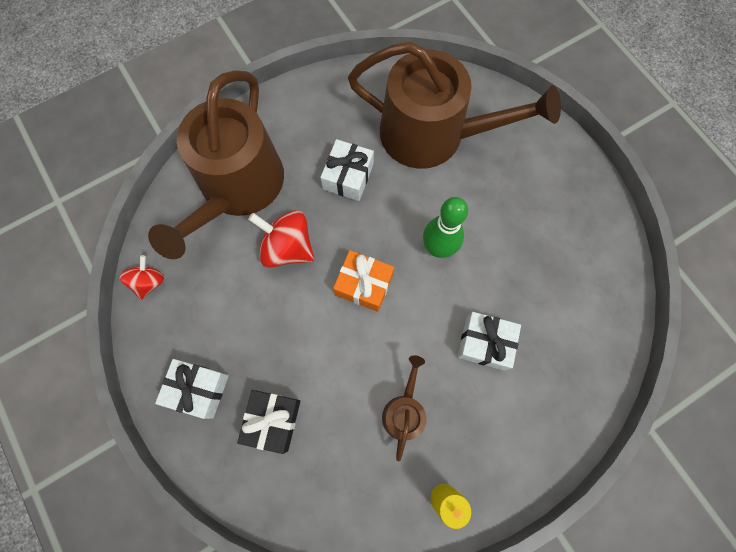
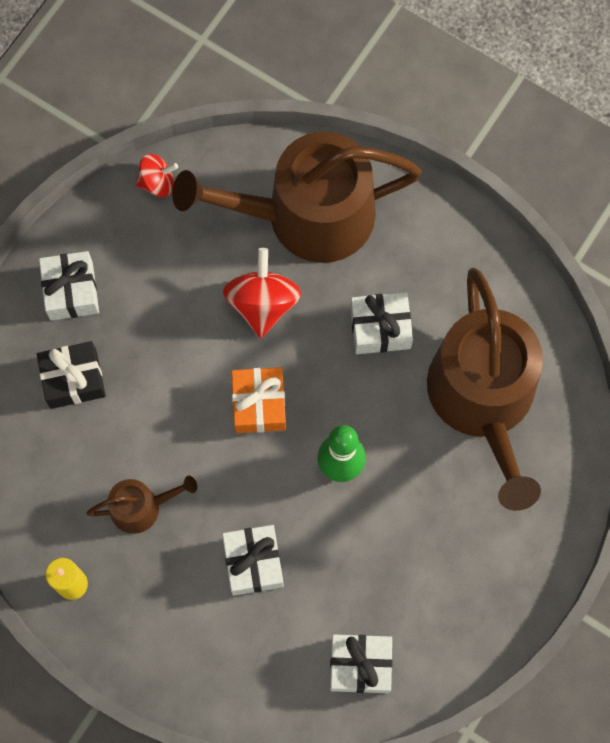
camera: 65 degrees right, 0 degrees up
(592, 300) = (360, 665): none -> white gift

